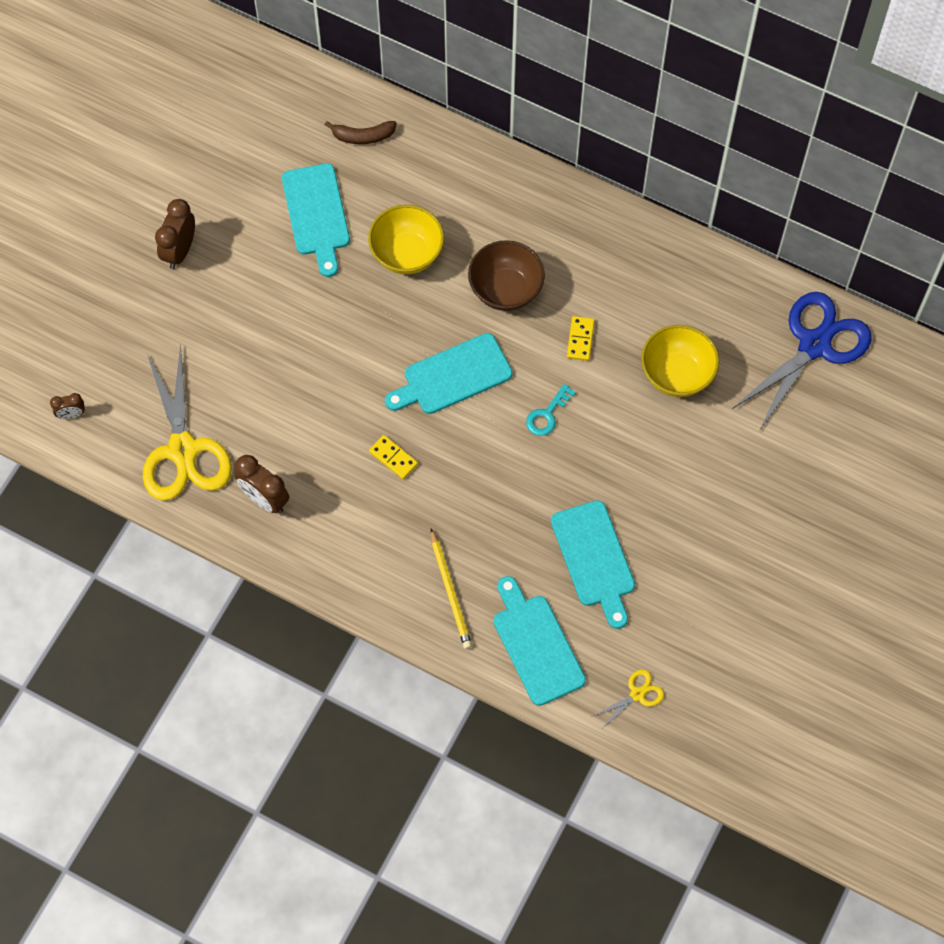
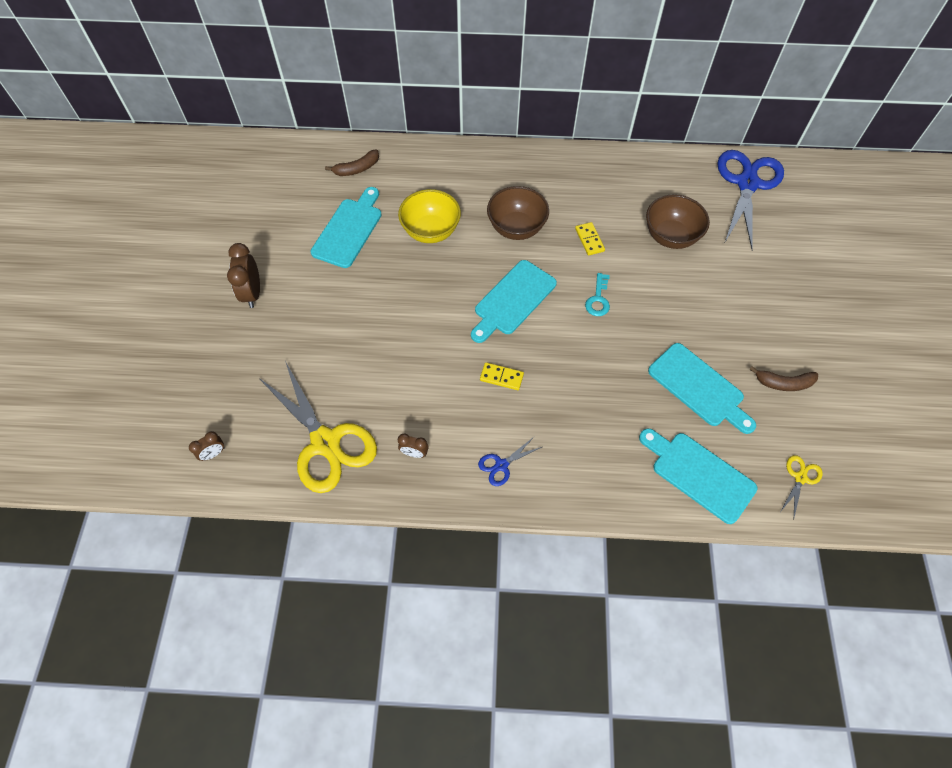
camera: 25 degrees left, 5 degrees down
(264, 499) = (414, 453): brown clock -> brown clock, size x0.56
(317, 214) = (349, 230): turquoise cutting board -> turquoise cutting board turned 120 degrees counterclockwise
(344, 548) = (501, 465): none -> blue scissors
(450, 591) = (606, 461): yellow pencil -> none
(677, 374) = (670, 236): yellow bowl -> brown bowl
(688, 594) = (783, 383): none -> brown banana

